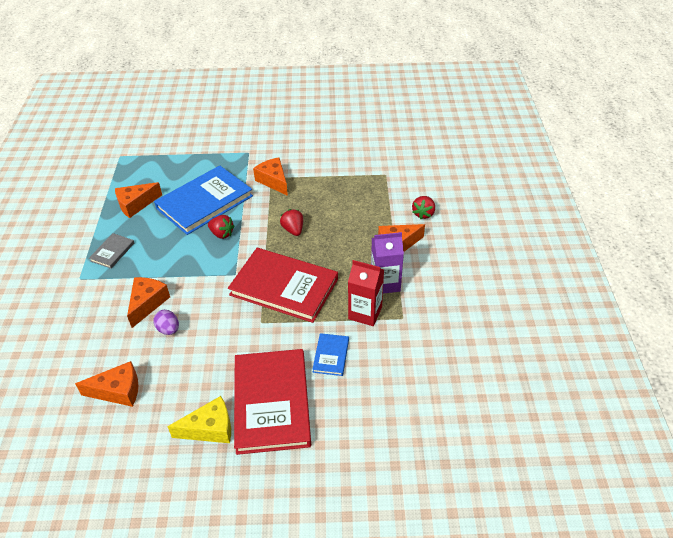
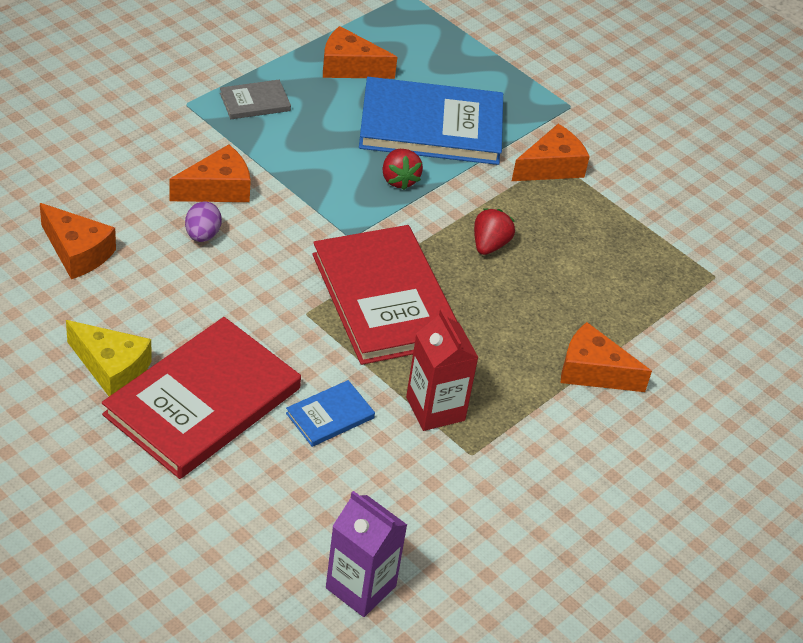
camera: 40 degrees right, 0 degrees up
(273, 181) = (551, 167): orange cheese -> orange cheese turned 45 degrees clockwise
(385, 283) = (509, 400): purple carton -> purple carton (360, 587)
(423, 214) = (689, 366): red strawberry -> none

